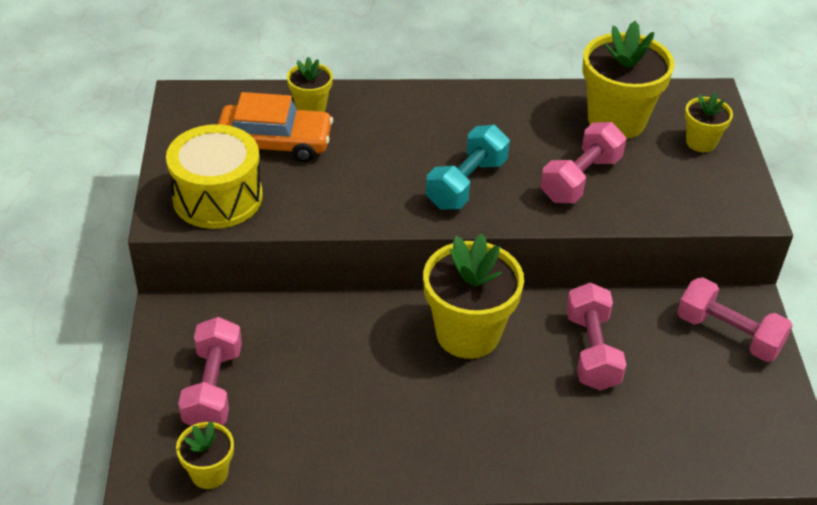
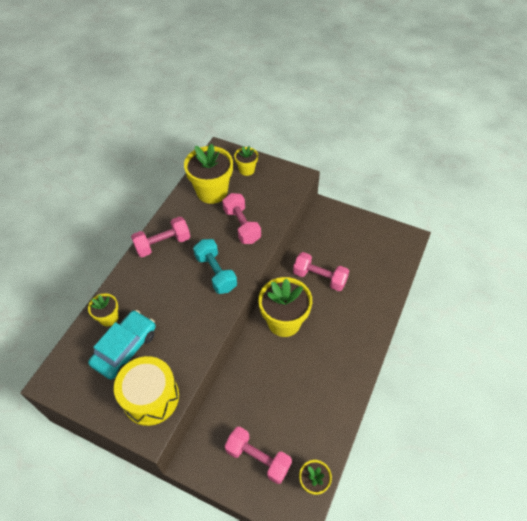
camera: 60 degrees left, 10 degrees up
(275, 142) = (125, 348): orange car -> turquoise car
(728, 334) = (336, 224): pink dumbbell -> pink dumbbell (163, 244)

